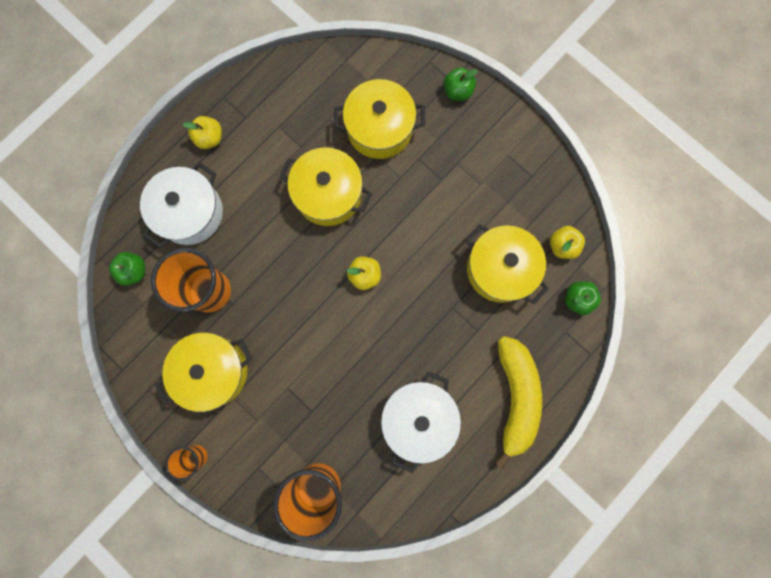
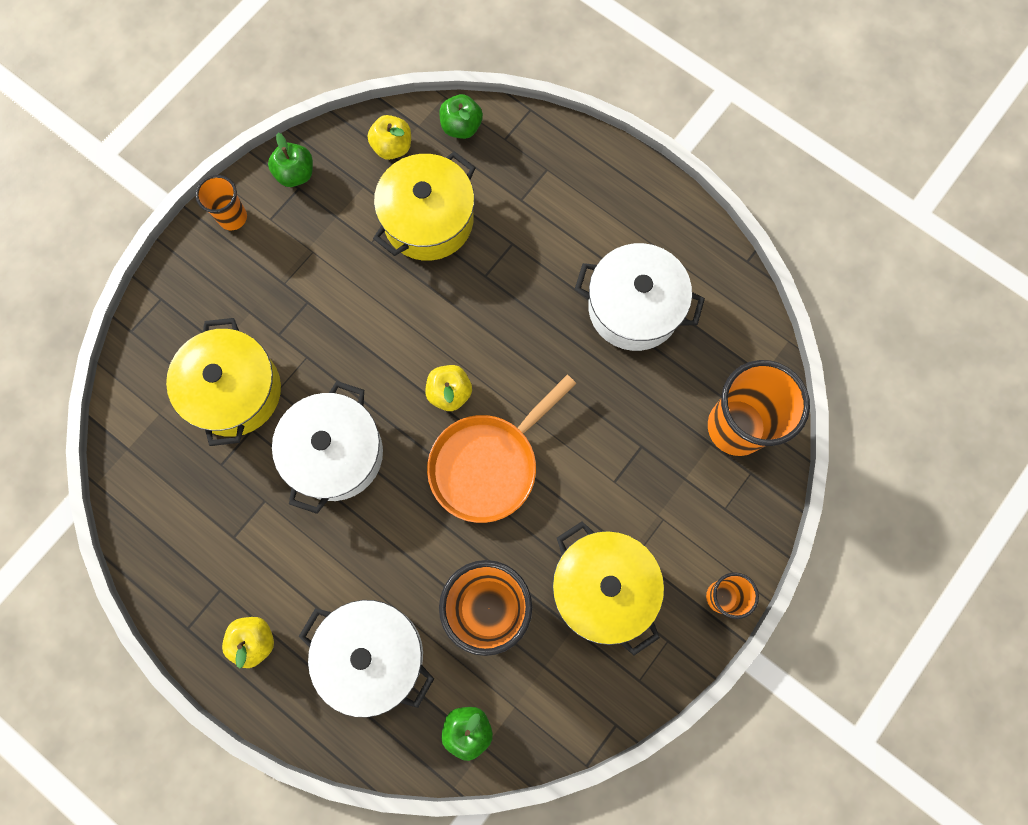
camera: 95 degrees left, 5 degrees down
(309, 299) = (488, 464): none -> orange pan
(328, 194) = (335, 453): yellow pot -> white pot
(457, 91) = (177, 289): green apple -> green apple (295, 174)
(510, 129) = (232, 217): none -> orange cup
(515, 397) = (592, 193): yellow banana -> none

